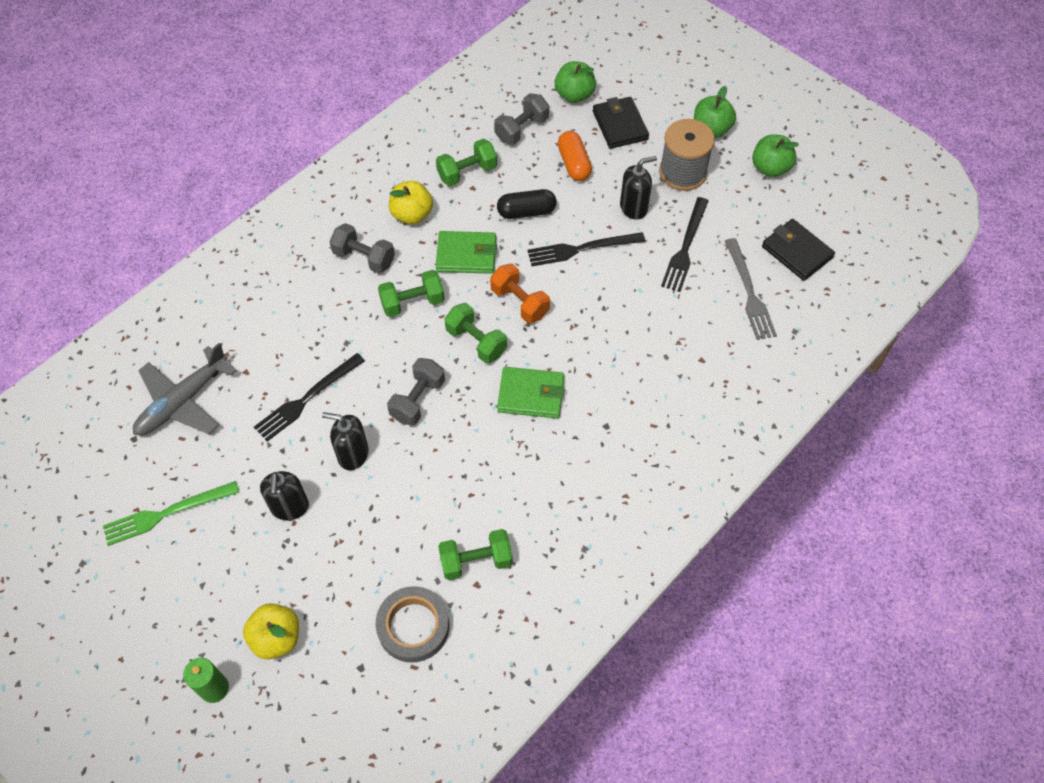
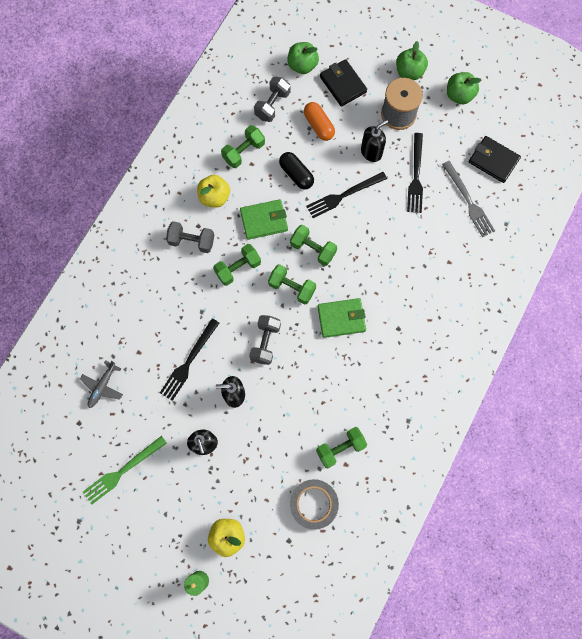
camera: 15 degrees left, 15 degrees up
(182, 401) = (102, 386): grey plane -> grey plane, size x0.60
(520, 302) = (313, 249): orange dumbbell -> green dumbbell
(526, 212) = (296, 174): black capsule -> black capsule turned 75 degrees clockwise

